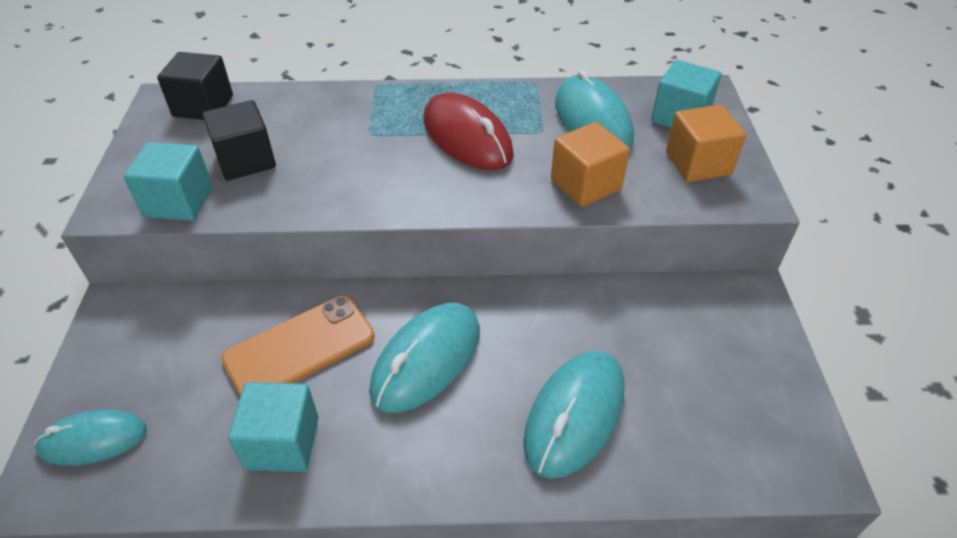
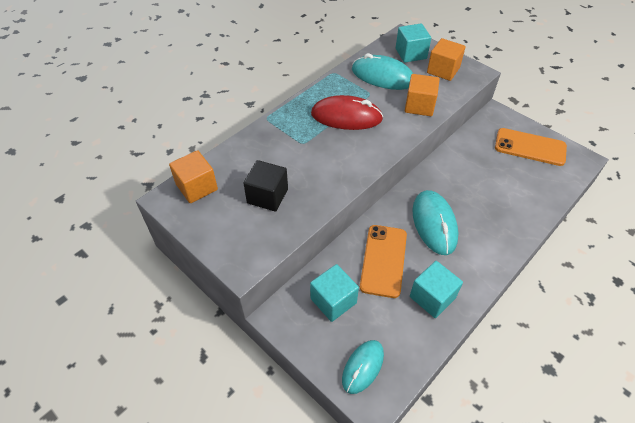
camera: 45 degrees left, 5 degrees up
(178, 202) = (270, 237): turquoise cube -> turquoise cube (333, 301)
(203, 106) = (197, 187): black cube -> orange cube
(574, 415) = (504, 200): turquoise mouse -> none
(739, 378) = (530, 147): none -> orange phone

